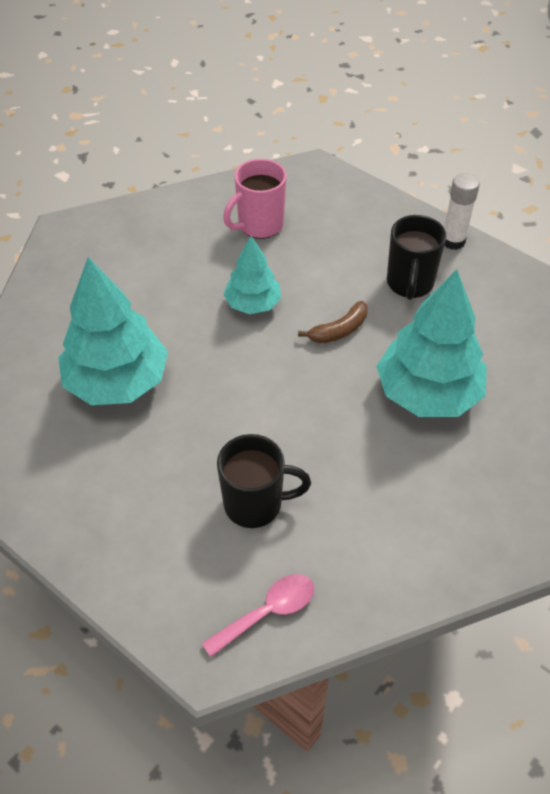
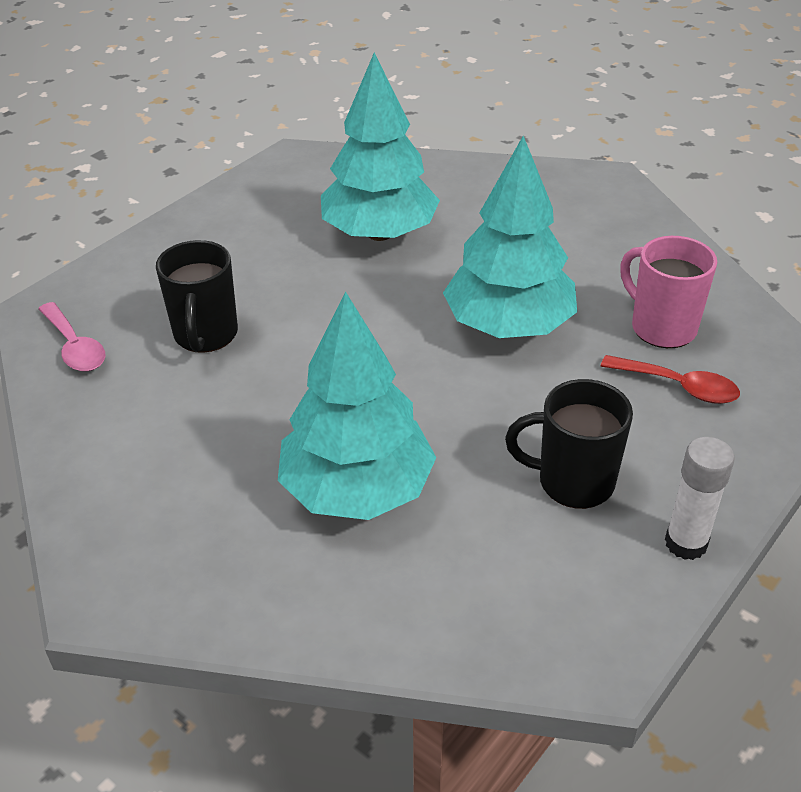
camera: 90 degrees right, 10 degrees down
(252, 304) = (508, 325): turquoise tree -> turquoise tree, size x1.74
(320, 226) = (678, 386): none -> red spoon
(339, 330) = (469, 403): brown banana -> none

